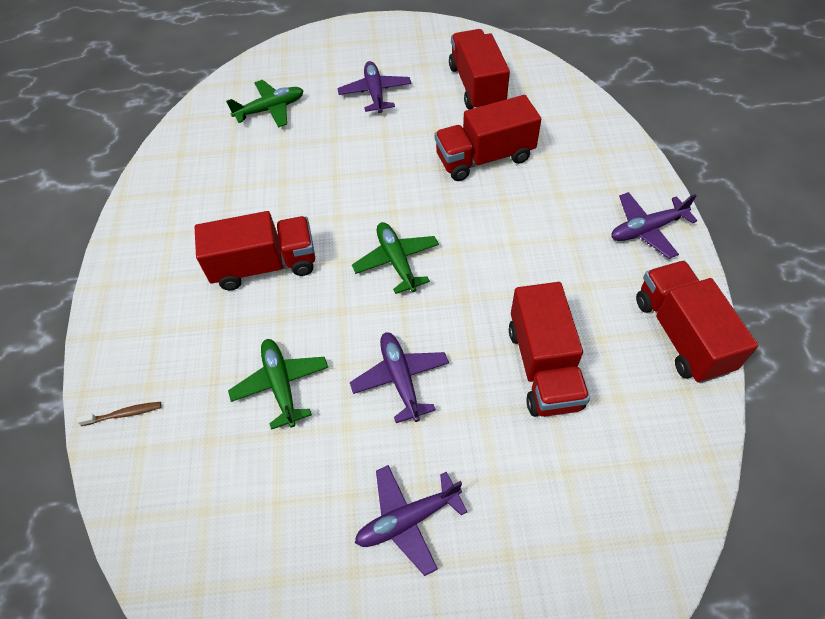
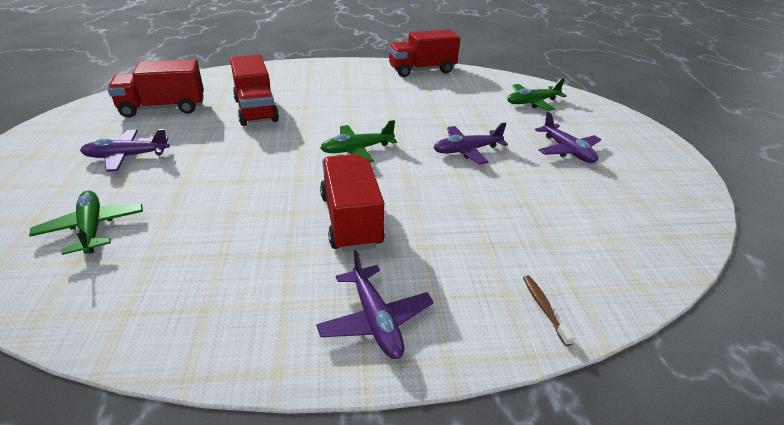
camera: 95 degrees left, 20 degrees down
(281, 385) = (484, 204): green plane -> green plane (532, 102)
(543, 367) = (448, 104): red truck -> none
(646, 229) = (345, 69): purple plane -> purple plane (375, 320)

